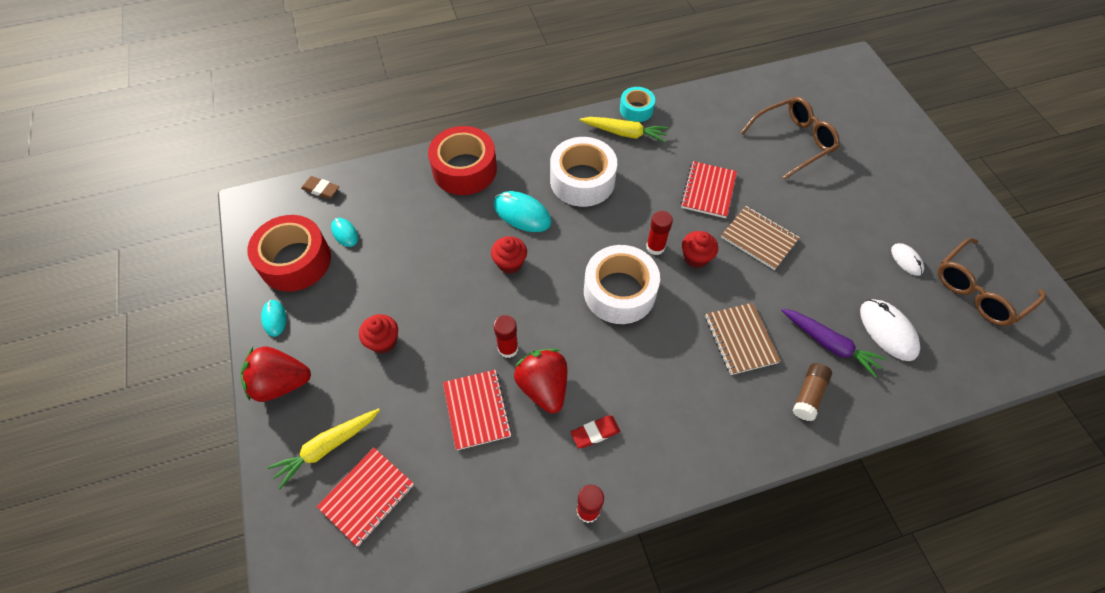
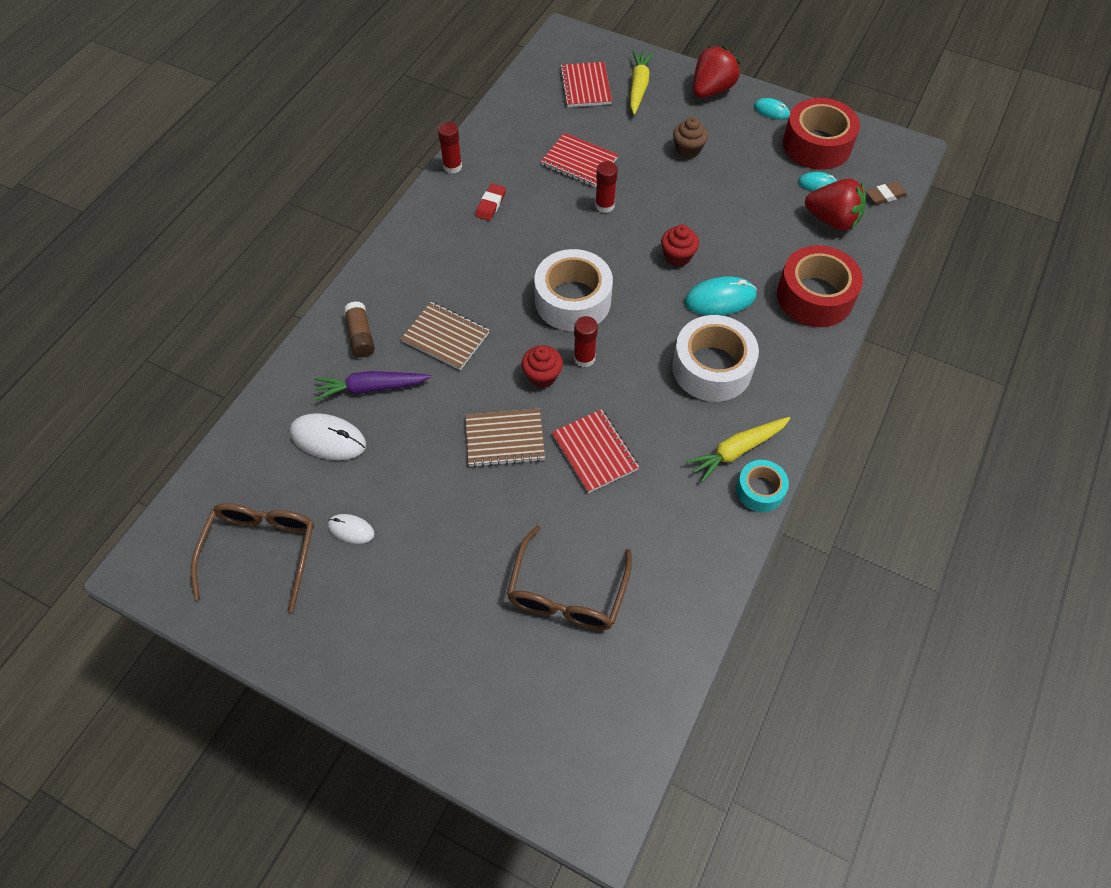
camera: 135 degrees right, 0 degrees up
(383, 341) = (688, 150): red cupcake -> brown cupcake
(543, 387) = (553, 203): red strawberry -> red strawberry (832, 220)

